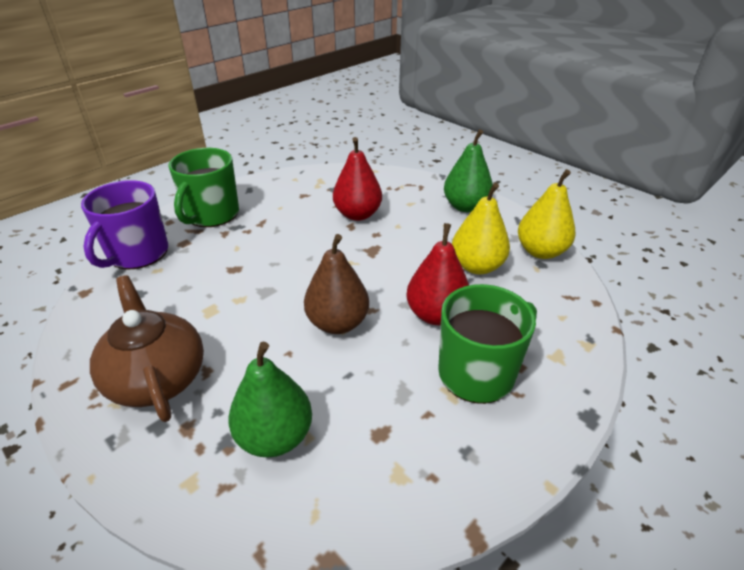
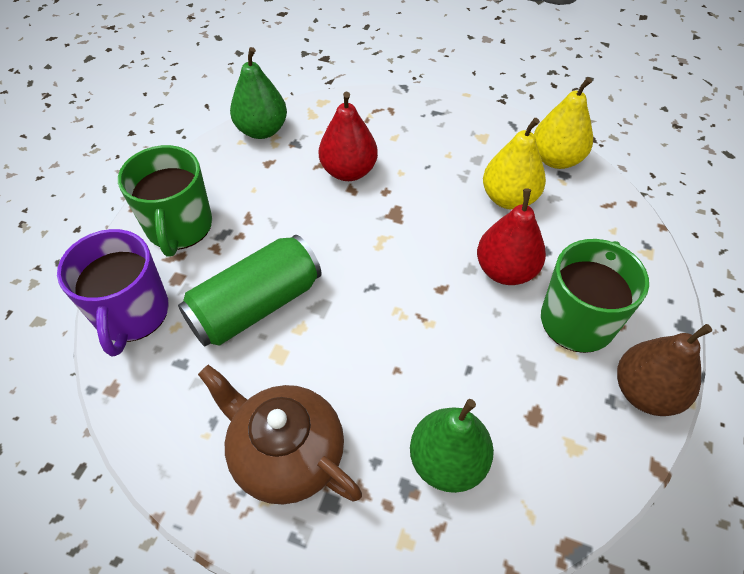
camera: 25 degrees left, 15 degrees up
(221, 275) = (256, 306): none -> green can
(337, 323) = (420, 317): brown pear -> brown pear (645, 392)
(465, 206) = (453, 123): green pear -> green pear (262, 130)

